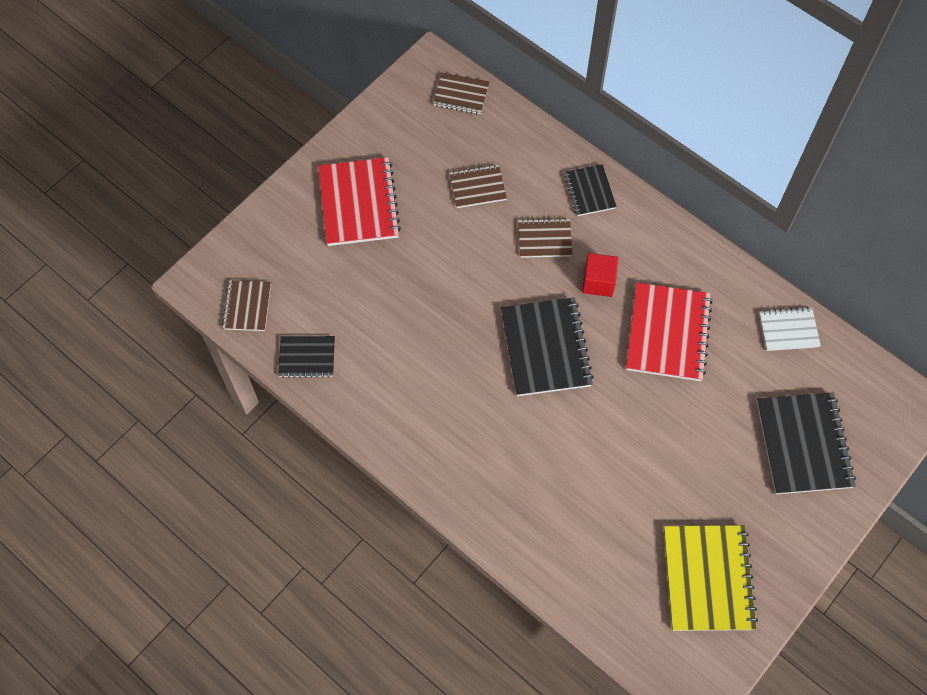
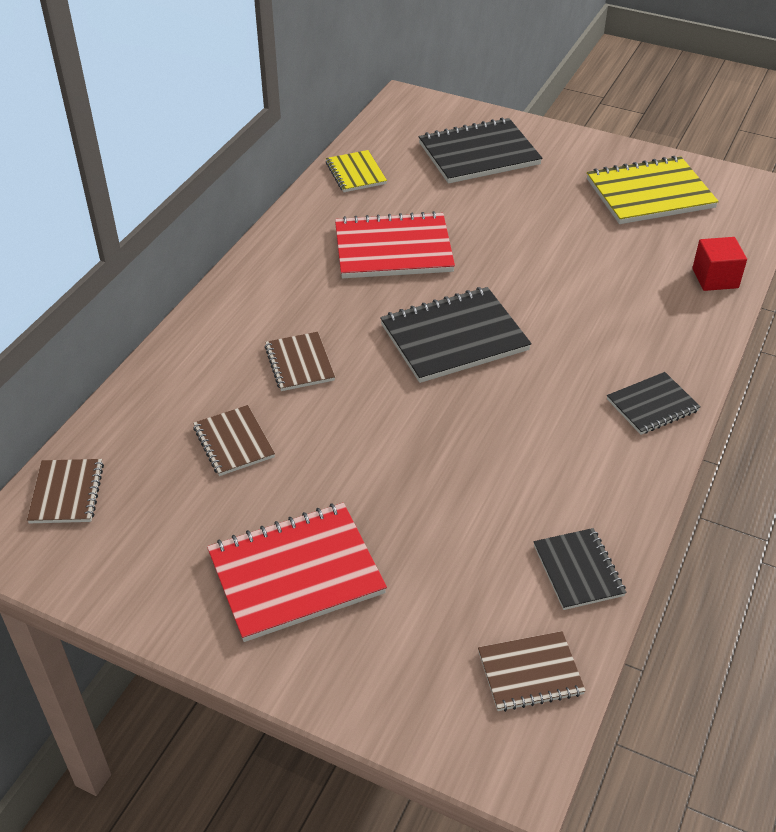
camera: 105 degrees left, 20 degrees down
(589, 191) = (215, 335): black notebook -> black notebook (652, 405)
(598, 282) = (346, 309): red cube -> red cube (715, 278)
(788, 330) = (356, 173): white notebook -> yellow notebook

